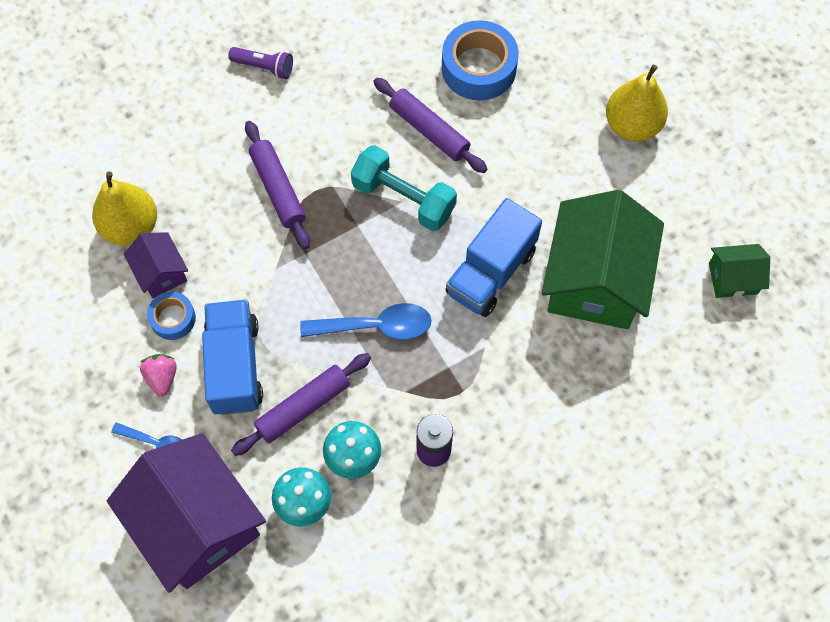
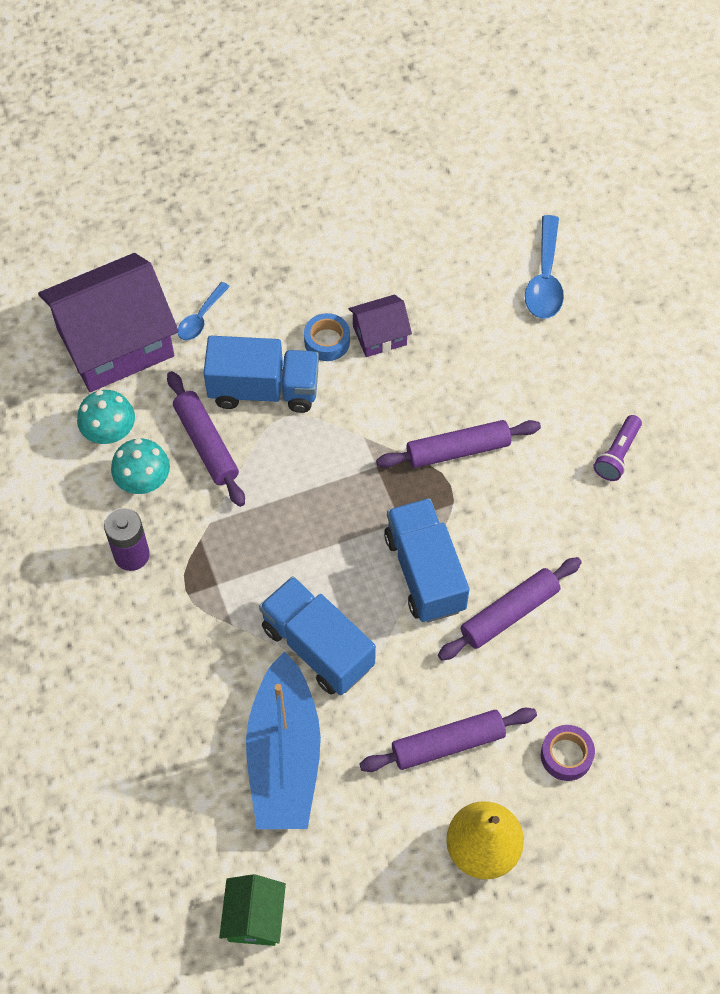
camera: 100 degrees right, 5 degrees down
(131, 227) = (436, 313): yellow pear -> none
(162, 378) = (266, 327): pink strawberry -> none
(376, 326) = (278, 522): blue spoon -> blue spoon (545, 279)
(403, 199) = (425, 572): turquoise dumbbell -> blue truck
(478, 68) = (589, 683): blue tape -> none
(542, 77) = (566, 755): none -> purple tape
(553, 160) = (448, 744): none -> purple rolling pin
(595, 280) = (284, 756): green house -> blue boat

